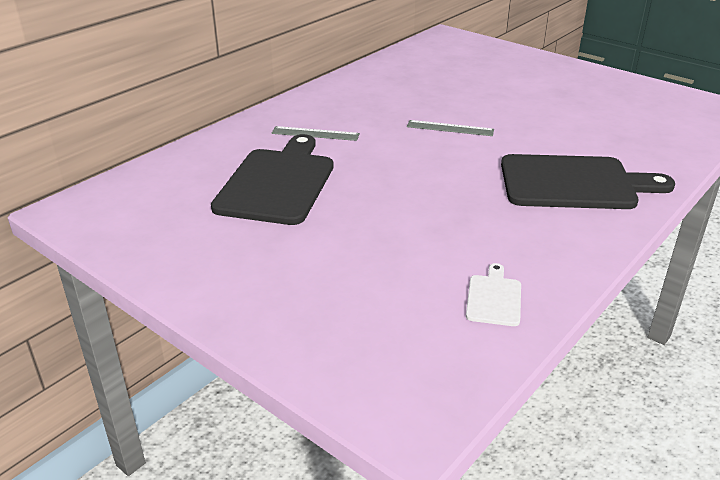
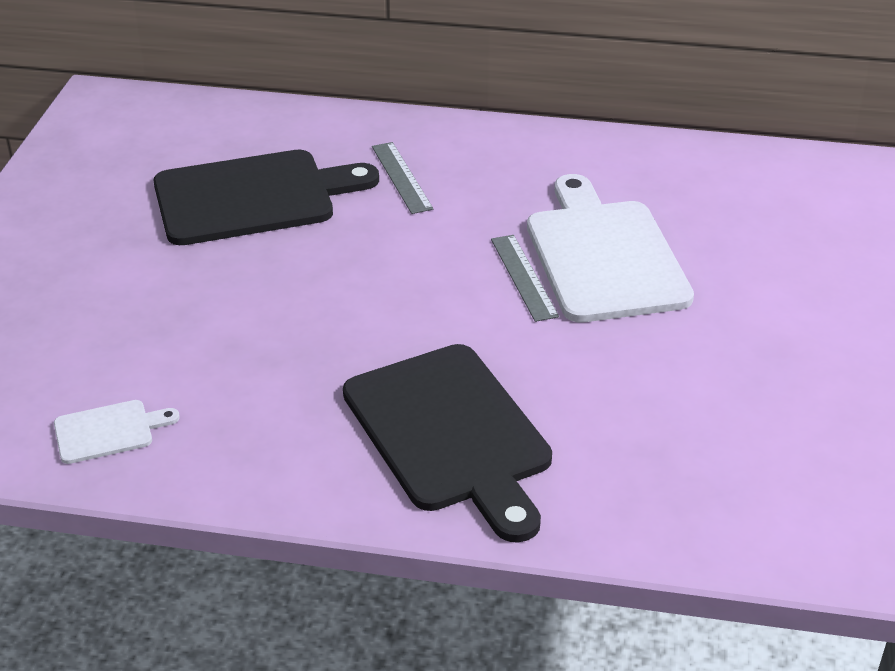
camera: 60 degrees right, 5 degrees up
(451, 105) = (604, 255): none -> white cutting board

